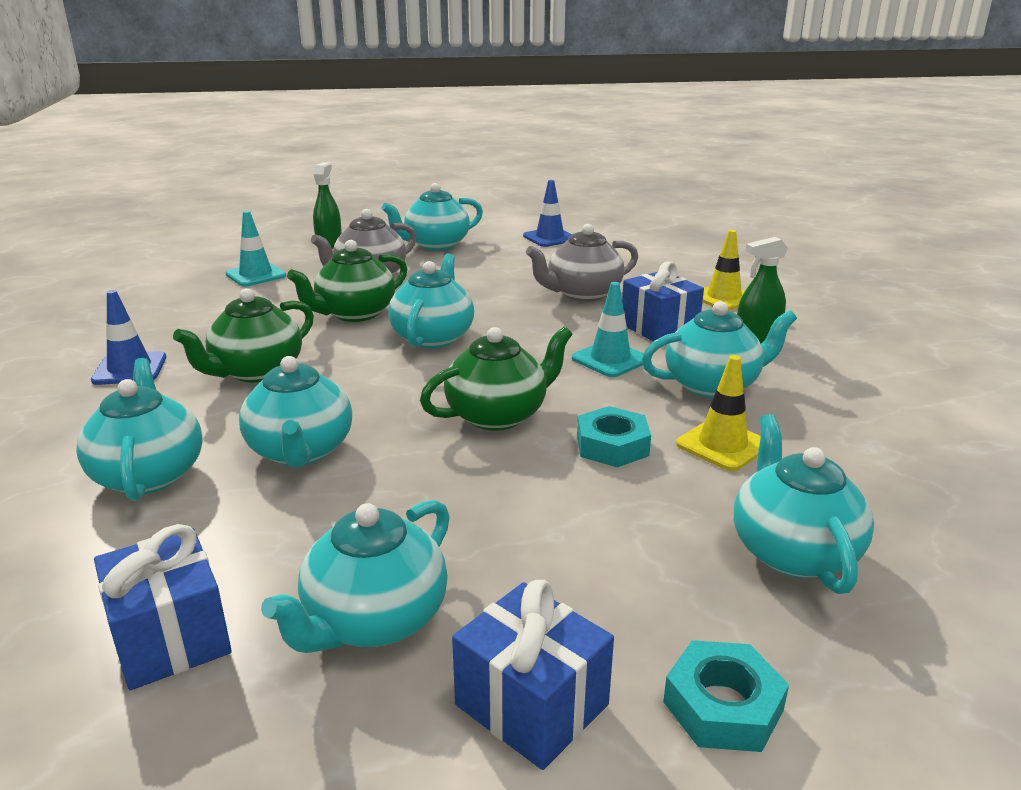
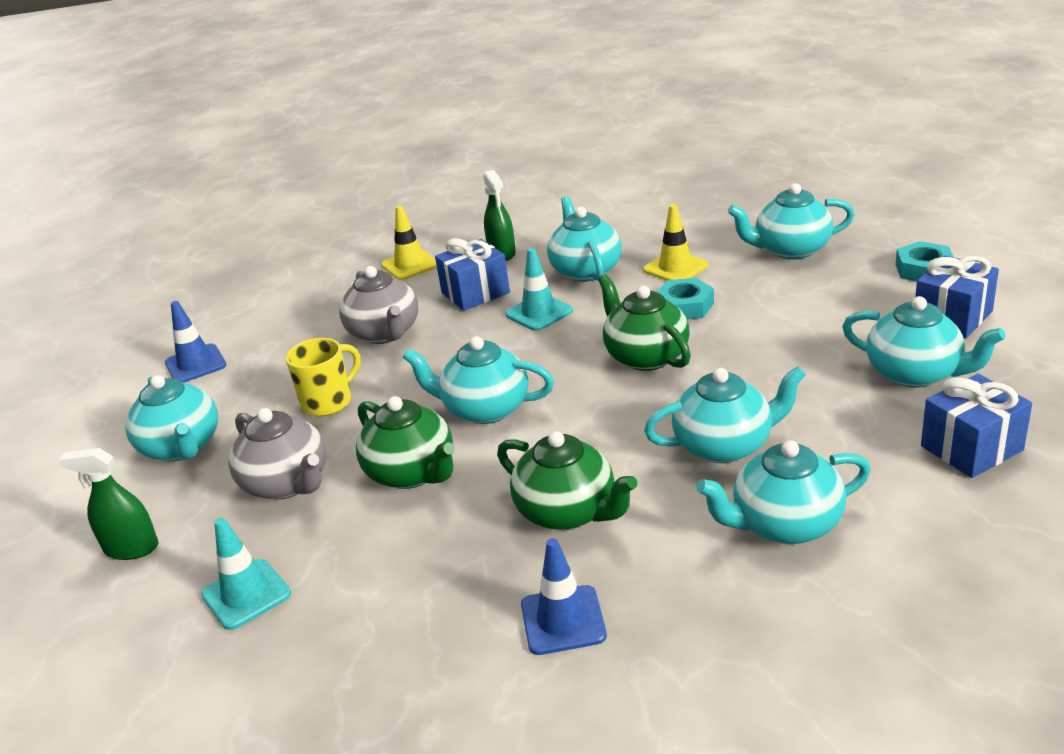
camera: 85 degrees left, 5 degrees up
(474, 281) = (329, 402): none -> yellow mug

